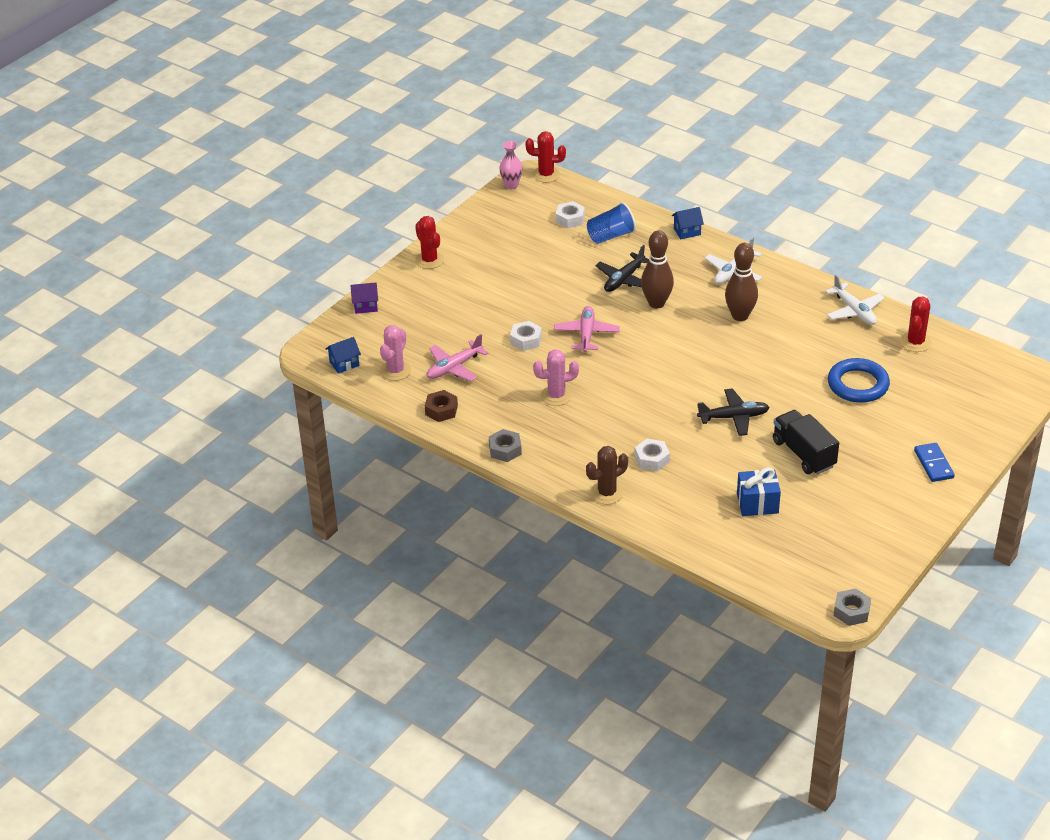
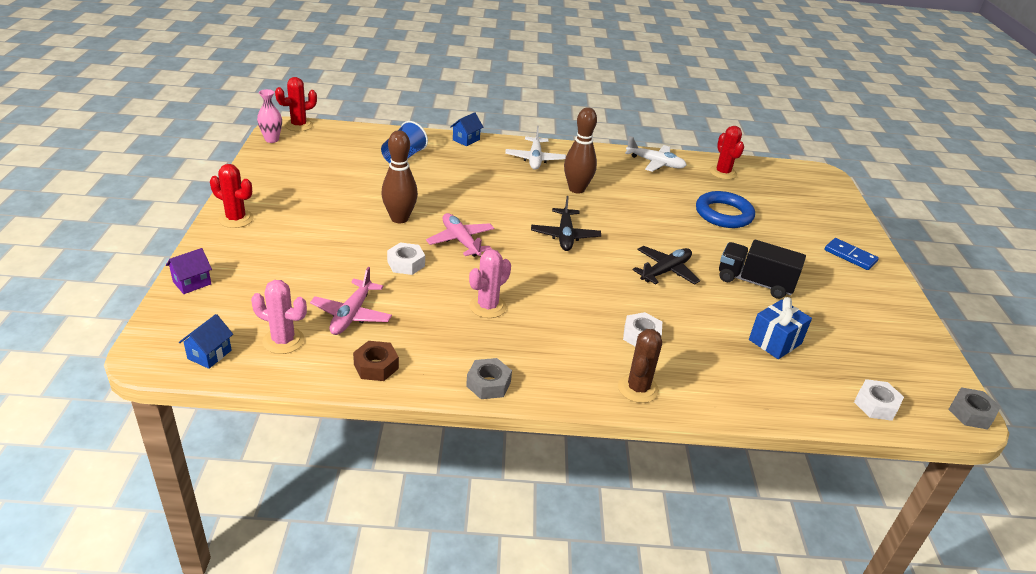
camera: 40 degrees left, 5 degrees down
(395, 371) = (283, 341): pink cactus -> pink cactus turned 60 degrees counterclockwise
(570, 219) = (353, 153): white nut -> white nut (876, 405)
(624, 279) = (449, 187): black plane -> black plane (565, 236)
(656, 303) = (497, 198): brown bowling pin -> brown bowling pin (399, 218)

